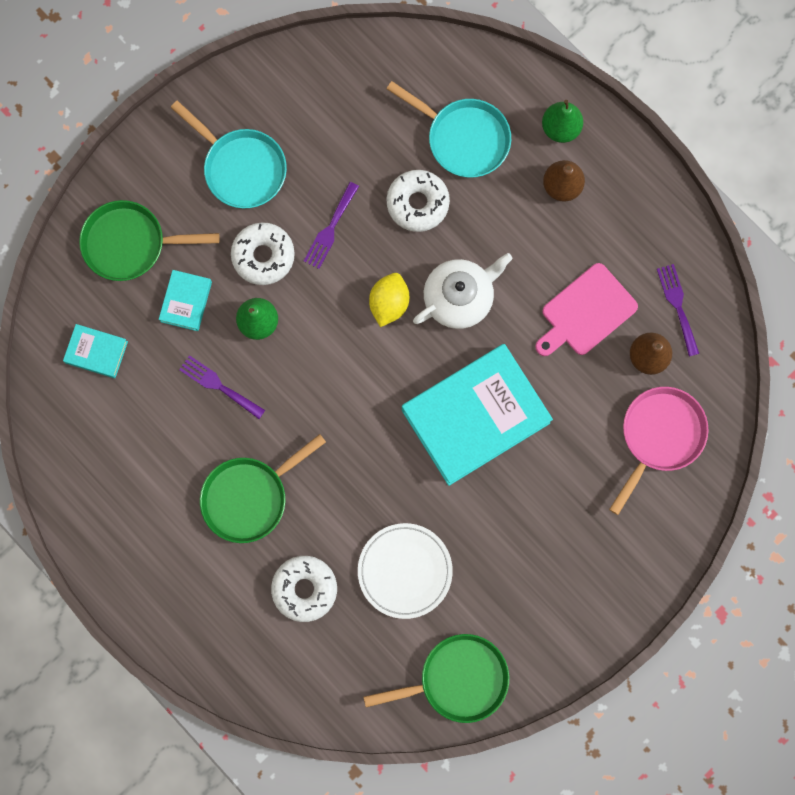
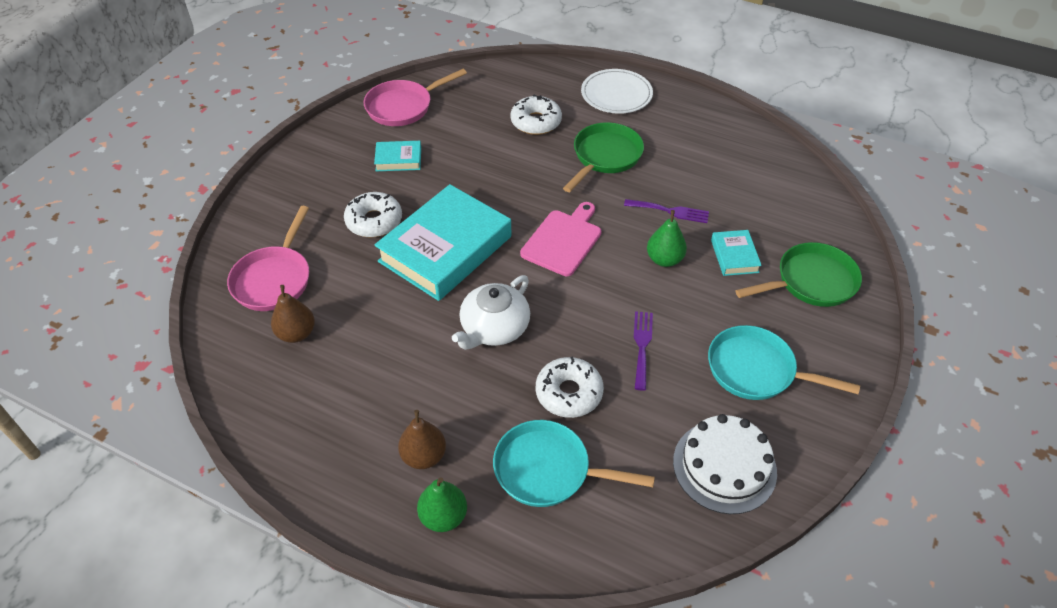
camera: 160 degrees right, 30 degrees down
(96, 352) = (781, 205): turquoise book -> turquoise book (398, 159)
(263, 256) = (690, 307): white donut -> white donut (374, 221)
(319, 92) = (724, 466): none -> white cake
(389, 303) = (557, 305): yellow lemon -> none
(405, 571) = (465, 148): white plate -> white plate (616, 94)
(457, 679) = (403, 107): green pan -> pink pan
(586, 312) = (366, 351): pink cutting board -> pink cutting board (563, 240)
(677, 306) = (273, 383): purple fork -> none

